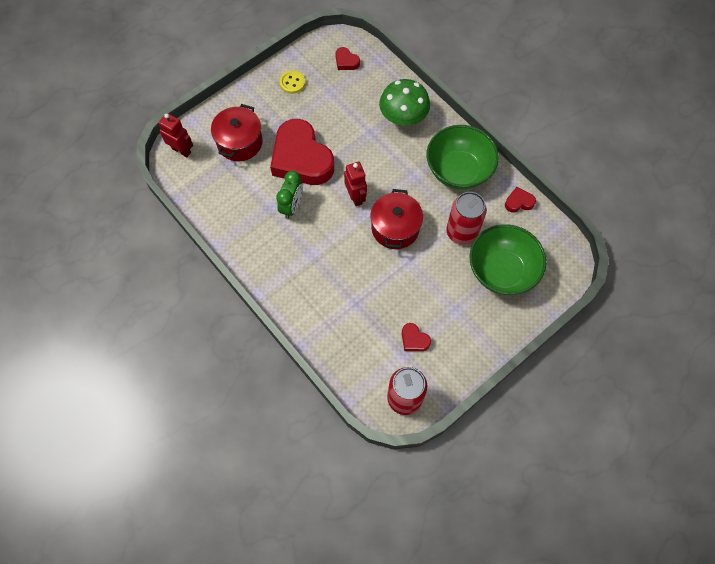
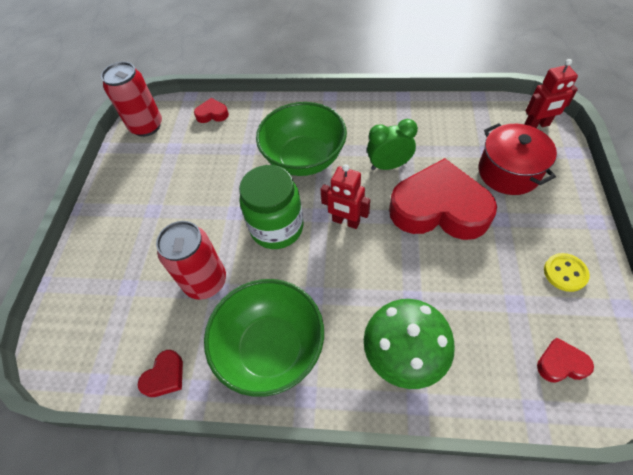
camera: 140 degrees right, 10 degrees down
(292, 206) = (389, 165): green clock -> green clock turned 105 degrees clockwise
(395, 228) = (277, 228): red pot -> green jar
(414, 339) = (172, 163): red heart -> red heart (212, 114)
(501, 271) = (131, 280): green bowl -> green bowl (304, 159)

